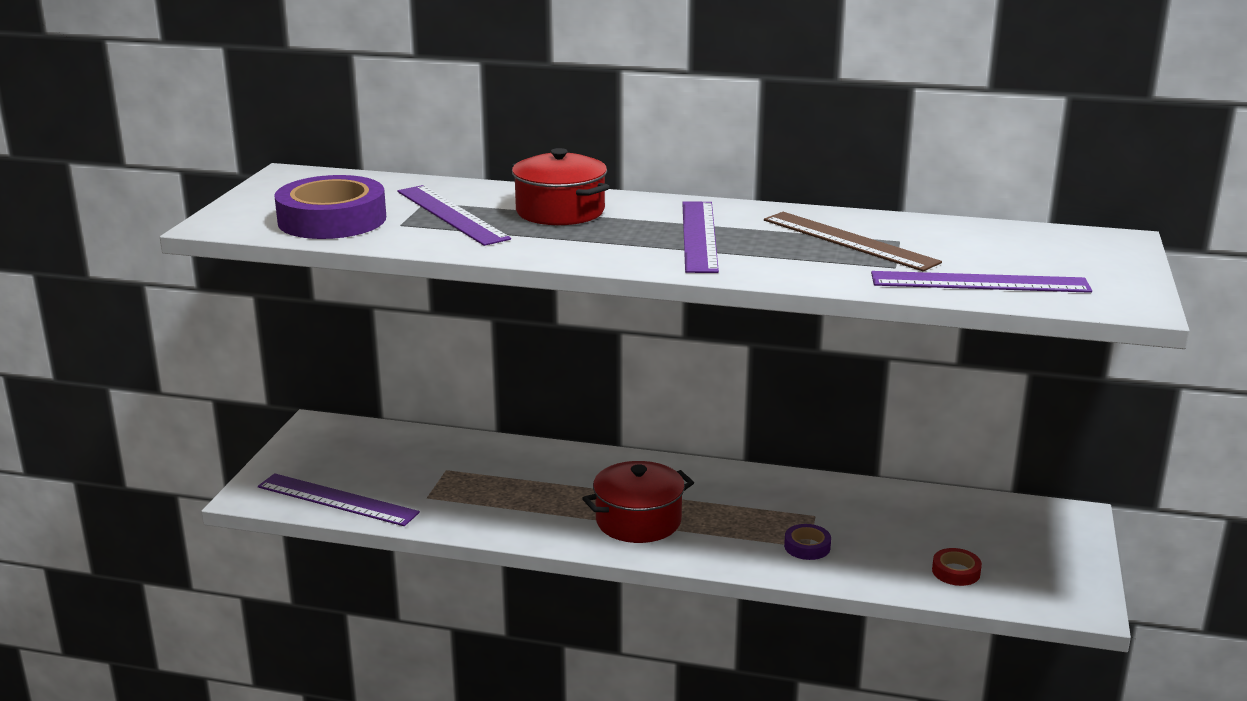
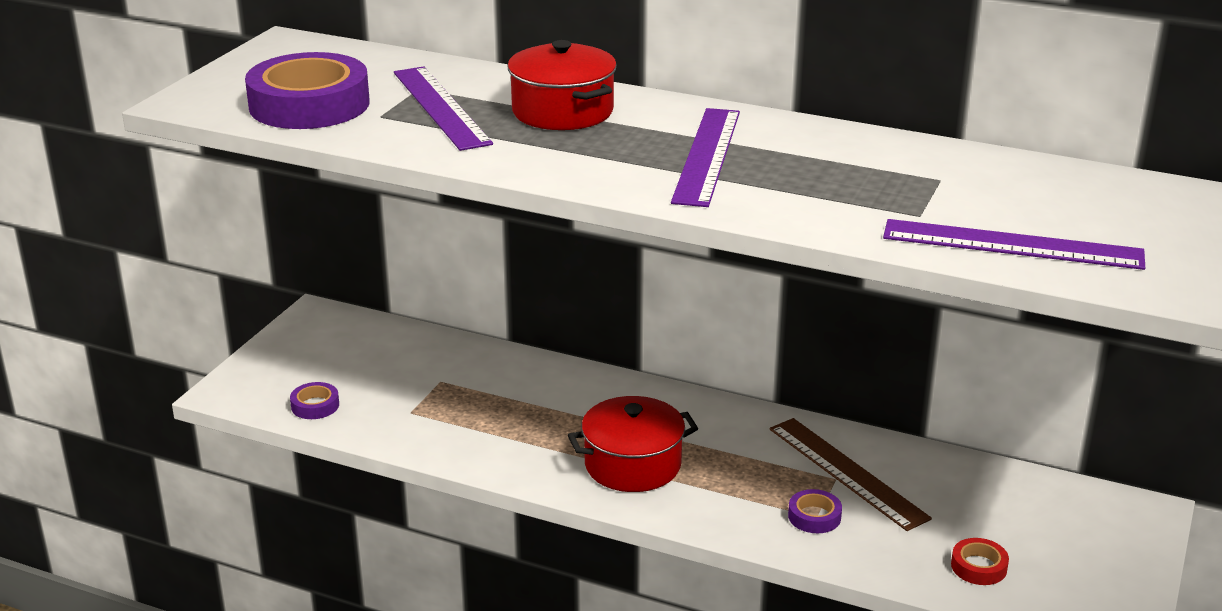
camera: 10 degrees right, 5 degrees up
(337, 500) = (315, 405): purple ruler -> purple tape
(849, 241) = (880, 175): brown ruler -> brown ruler (847, 472)

